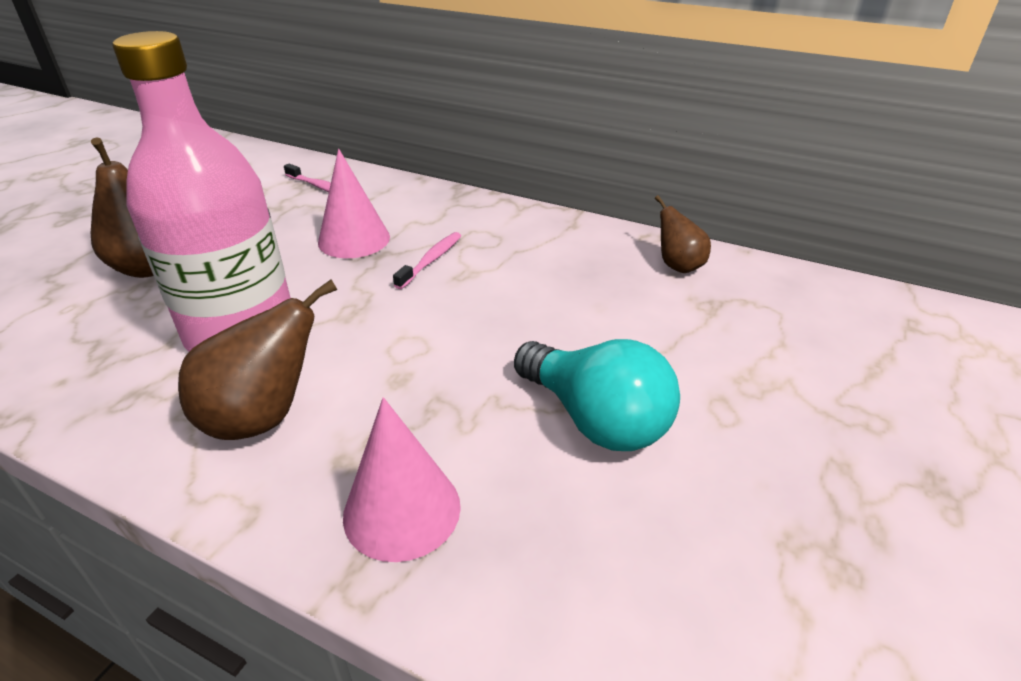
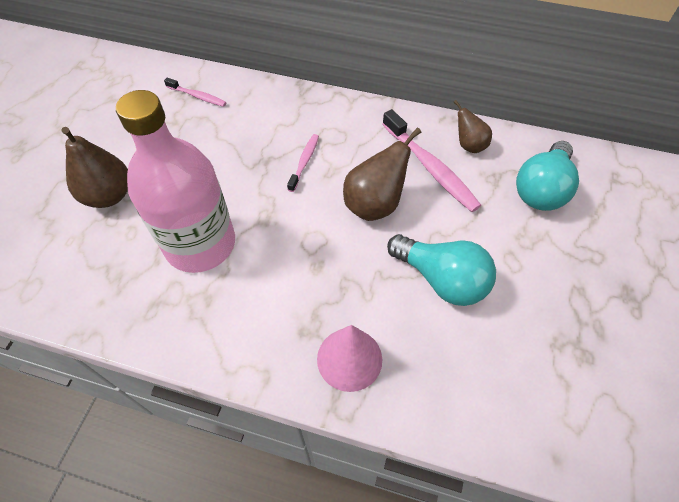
camera: 10 degrees left, 20 degrees up
(263, 417) = (244, 309): brown pear -> brown pear (374, 204)
(354, 239) = (243, 148): pink cone -> none
(613, 284) = (430, 167): none -> pink toothbrush
(786, 326) = (541, 189): none -> turquoise light bulb

